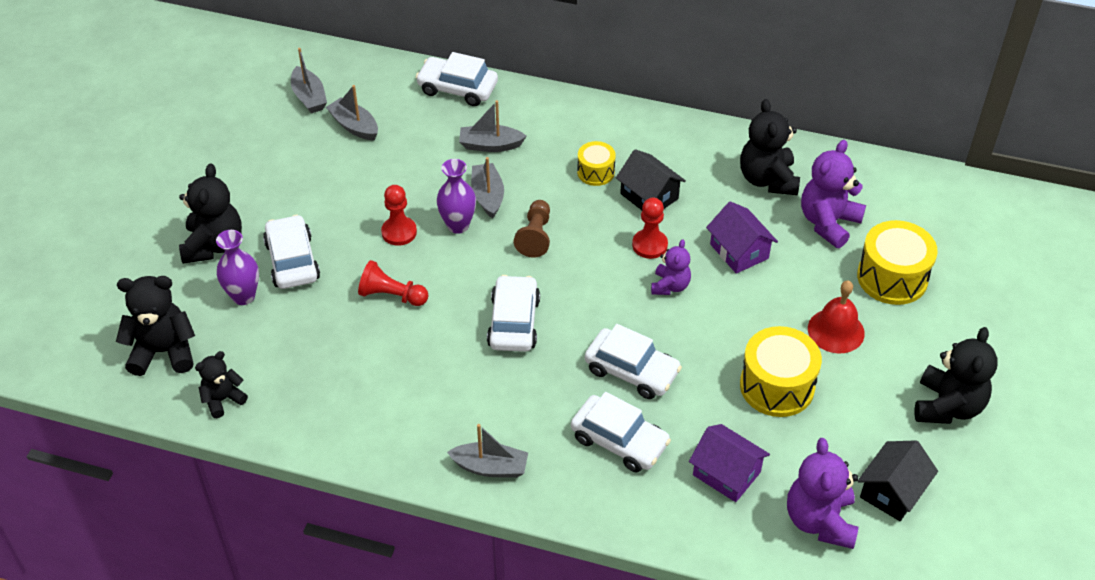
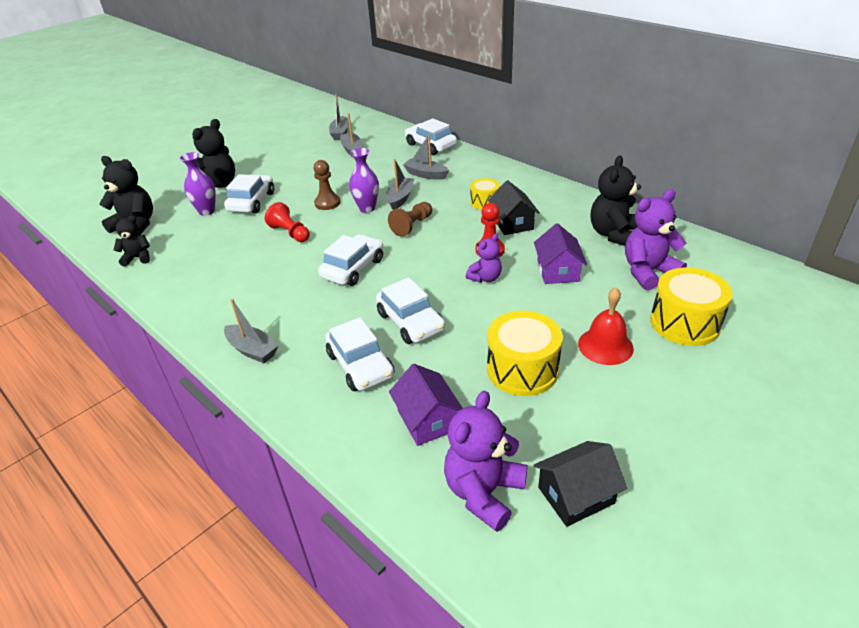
camera: 30 degrees right, 10 degrees down
(399, 232) = (327, 203): red pawn -> brown pawn
(947, 406) = (682, 440): black teddy bear -> none

